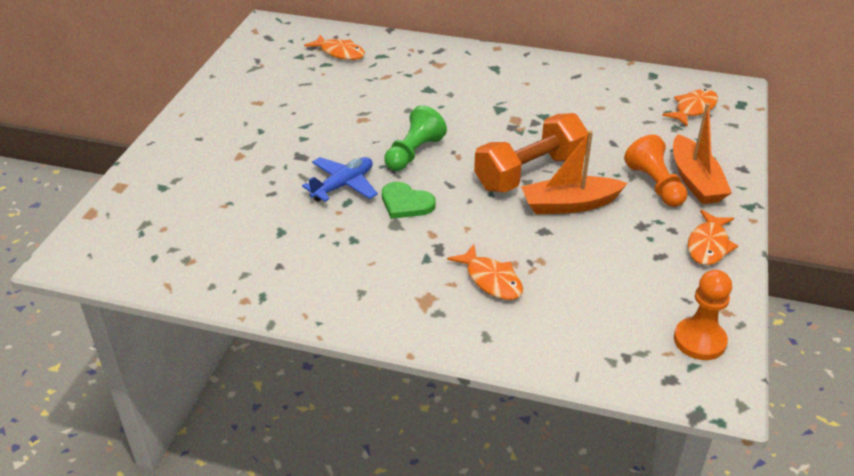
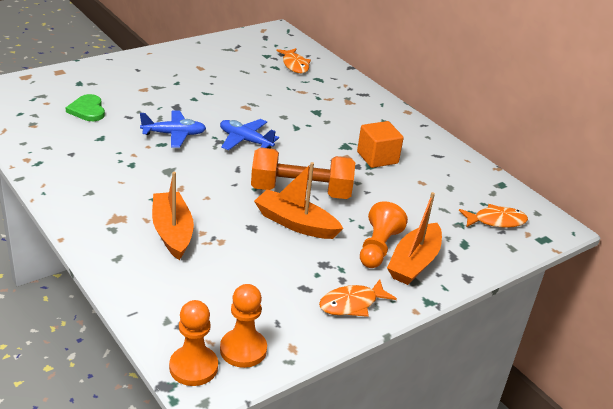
camera: 35 degrees right, 5 degrees down
(406, 203) = (194, 163): green heart -> green heart (87, 110)
(413, 153) = (245, 140): green pawn -> blue plane
(491, 280) = (172, 232): orange fish -> orange boat
(538, 105) = (377, 157): none -> orange cube
(691, 383) = (193, 367): none -> orange pawn

